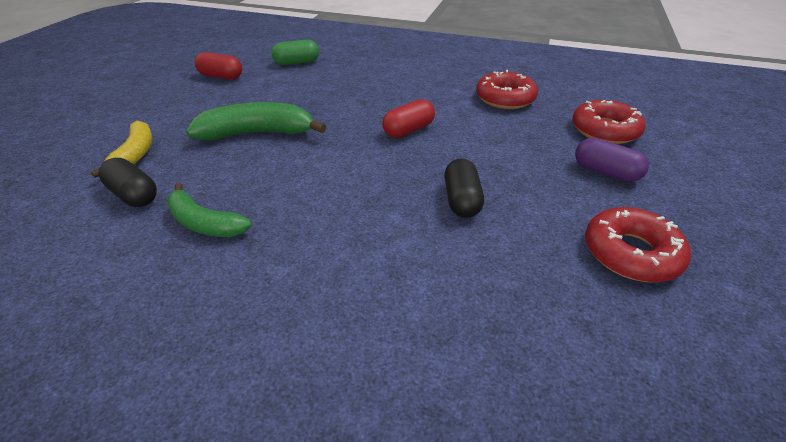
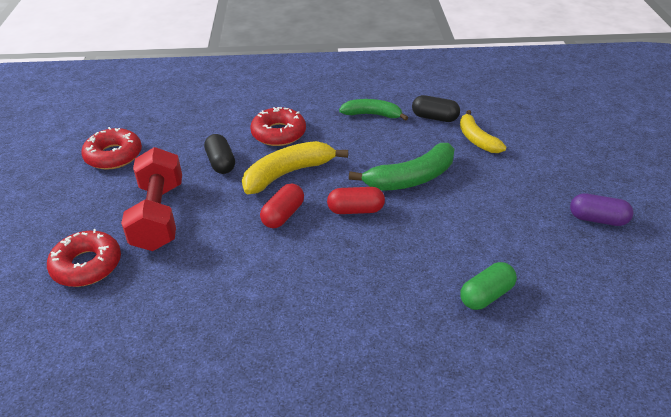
camera: 160 degrees right, 0 degrees up
(221, 76) = (539, 240): red capsule -> red capsule (355, 210)
(382, 167) = (288, 173): none -> yellow banana
(505, 98) = (191, 292): red donut -> red donut (278, 133)
(541, 156) = (159, 216): none -> red dumbbell
(605, 172) = (106, 212): purple capsule -> purple capsule (597, 219)

